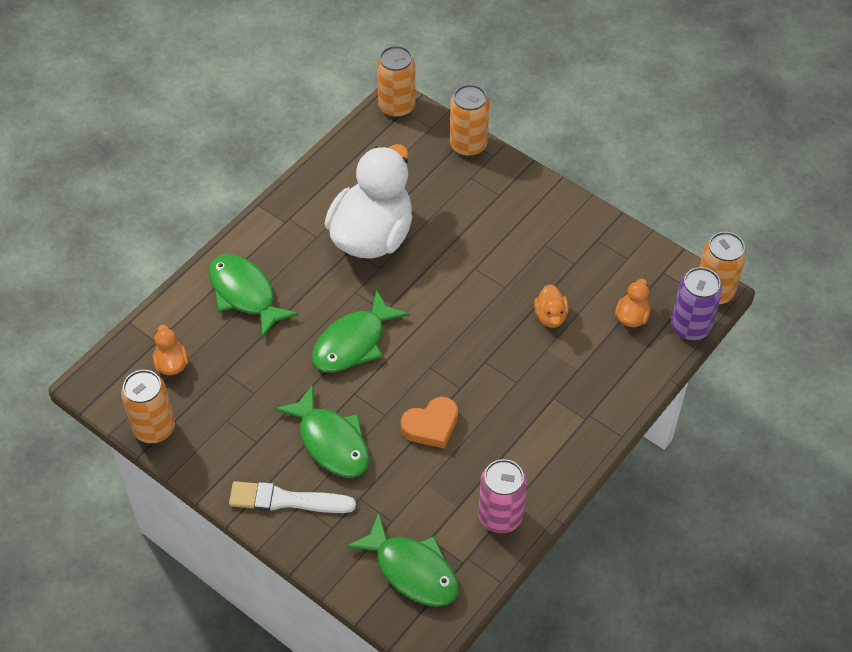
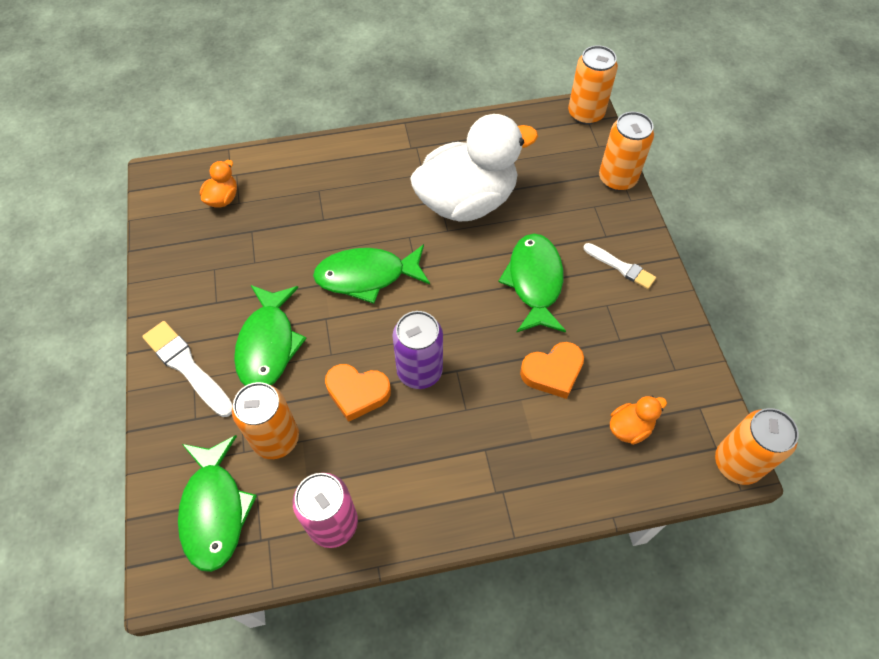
camera: 40 degrees right, 5 degrees up
(154, 428) = (161, 237): orange can -> orange can (276, 438)
(245, 294) = (327, 182): green fish -> green fish (534, 282)
(530, 211) = (621, 267): none -> white brush
(550, 316) = (553, 372): orange duck -> orange heart
(690, 326) = (681, 480): purple can -> purple can (419, 371)

